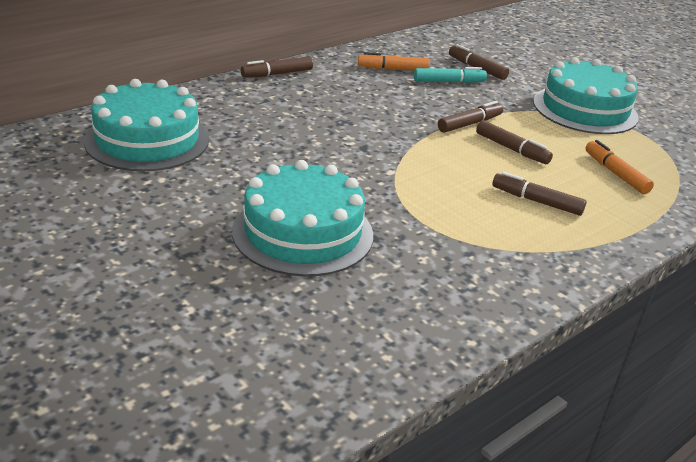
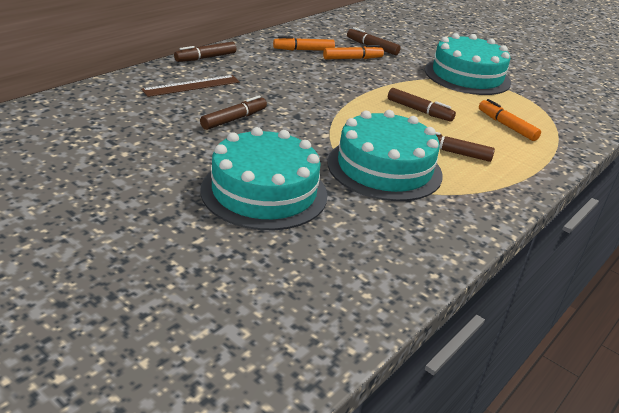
camera: 10 degrees left, 0 degrees up
(147, 140) = (103, 119): turquoise cake -> turquoise cake (384, 168)
(253, 106) = (192, 86): none -> brown ruler
(449, 82) = (352, 58): turquoise marker -> orange marker
(469, 124) = (379, 92): brown marker -> brown marker (234, 119)

